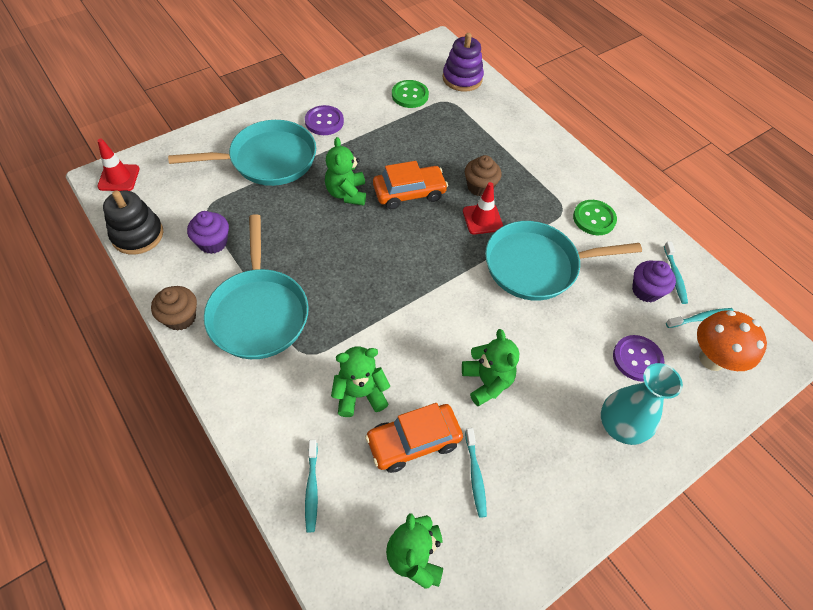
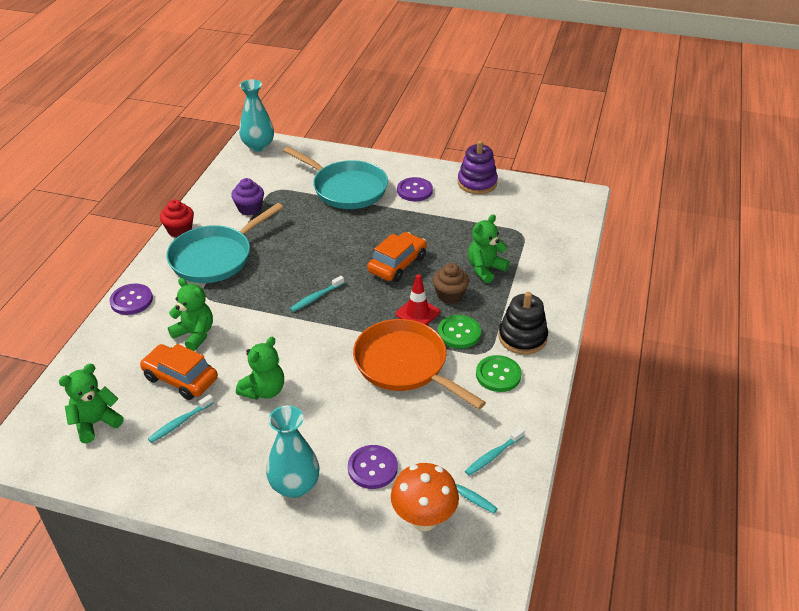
camera: 55 degrees right, 15 degrees down
(119, 178) = (258, 146): red traffic cone -> turquoise vase
(137, 235) = (223, 179): black stacking toy -> black stacking toy (522, 337)
(180, 317) = (179, 230): brown cupcake -> red cupcake
(251, 423) = (131, 300): none -> purple button
(312, 489) = (107, 351): turquoise toothbrush -> turquoise toothbrush (316, 297)
(346, 193) = (359, 237): green teddy bear -> green teddy bear (485, 269)
(409, 193) = (397, 264): orange car -> orange car turned 90 degrees counterclockwise
(410, 95) = (499, 212): green button -> green button (459, 333)
(462, 78) = (559, 227): purple stacking toy -> purple stacking toy (477, 183)
(536, 265) = (405, 365): turquoise pan -> orange pan
(646, 290) = (454, 443): purple cupcake -> none

